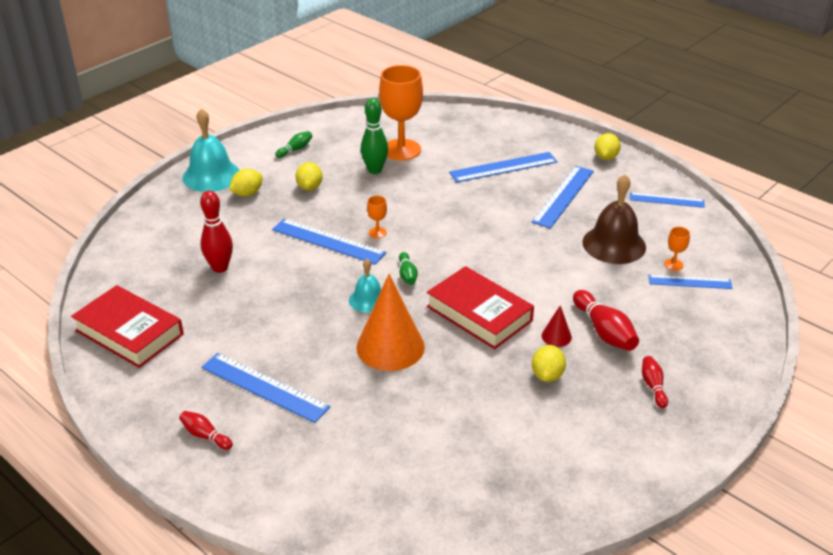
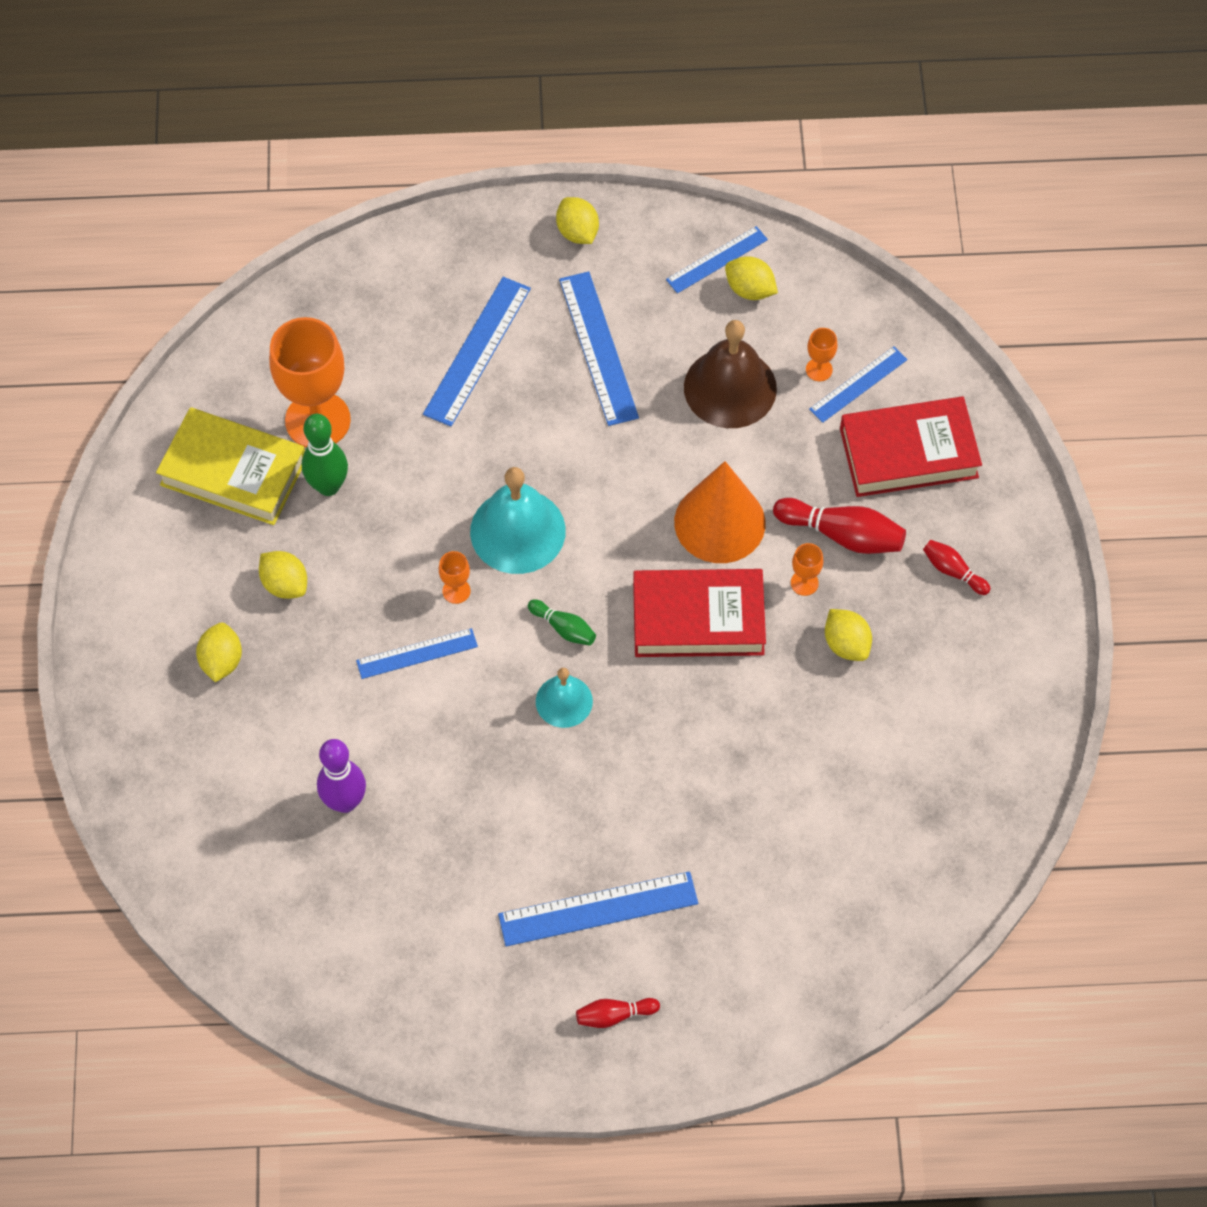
camera: 45 degrees left, 25 degrees up
(129, 332) = (368, 975): red book -> red book (908, 452)
(211, 175) = (134, 670): turquoise bell -> turquoise bell (517, 531)
(220, 268) = (345, 802): red bowling pin -> purple bowling pin
(295, 149) = (181, 532): green bowling pin -> none
(328, 241) = (417, 653): blue ruler -> blue ruler, size x0.64
(343, 145) = (233, 472): none -> yellow book
(390, 347) = (660, 744): orange cone -> orange cone (719, 522)
(556, 336) = (804, 583): red cone -> orange goblet
(671, 218) = (750, 289): none -> yellow lemon

